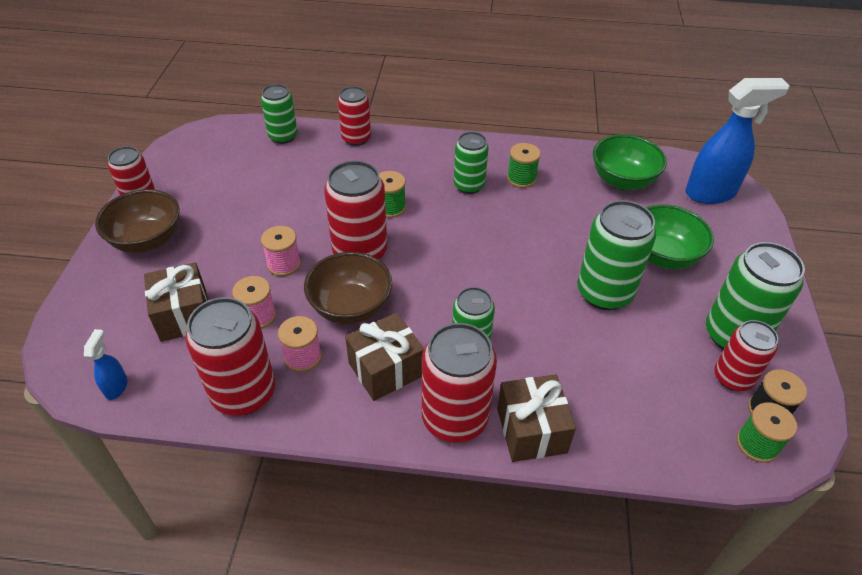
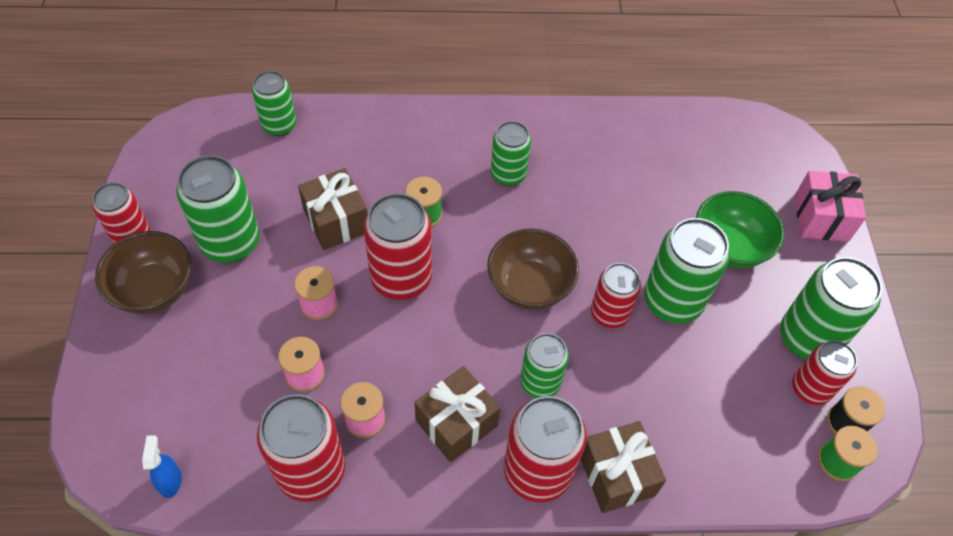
camera: 10 degrees left, 10 degrees up
(184, 315) = (222, 383): brown gift -> brown gift (336, 221)
(221, 213) = (230, 242): none -> green can
(350, 307) = (404, 351): brown bowl -> brown bowl (529, 286)
(356, 138) = (367, 120): red can -> red can (609, 313)
(521, 178) = (565, 159): green spool -> none
(622, 181) = (677, 151): green bowl -> none
(711, 193) = (774, 158): blue spray bottle -> none
(752, 241) = (821, 218): none -> pink gift

